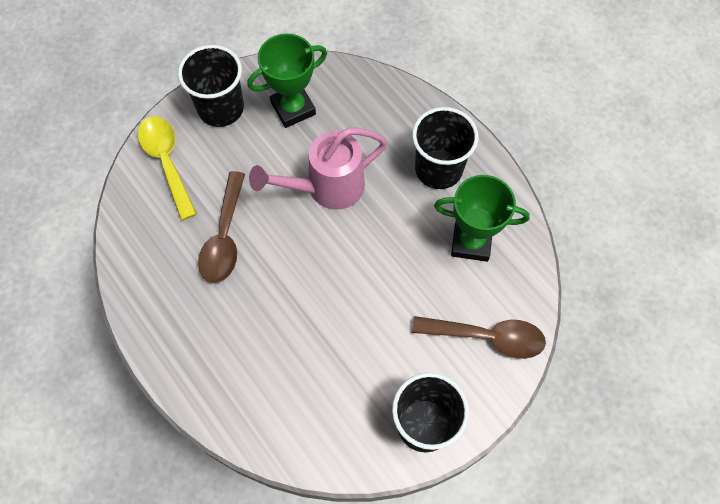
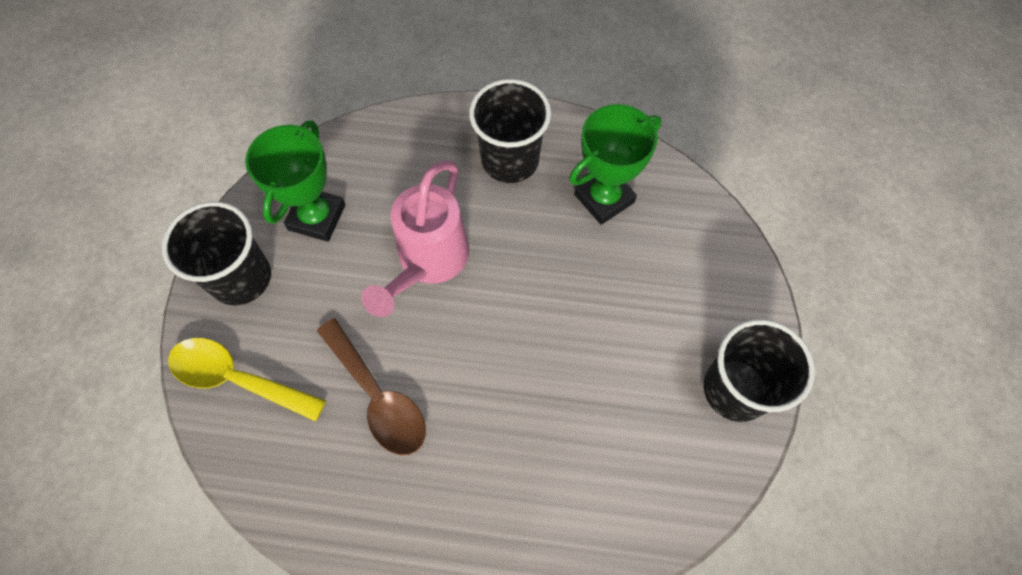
camera: 45 degrees left, 0 degrees up
(487, 337) = (702, 265): brown spoon -> none

